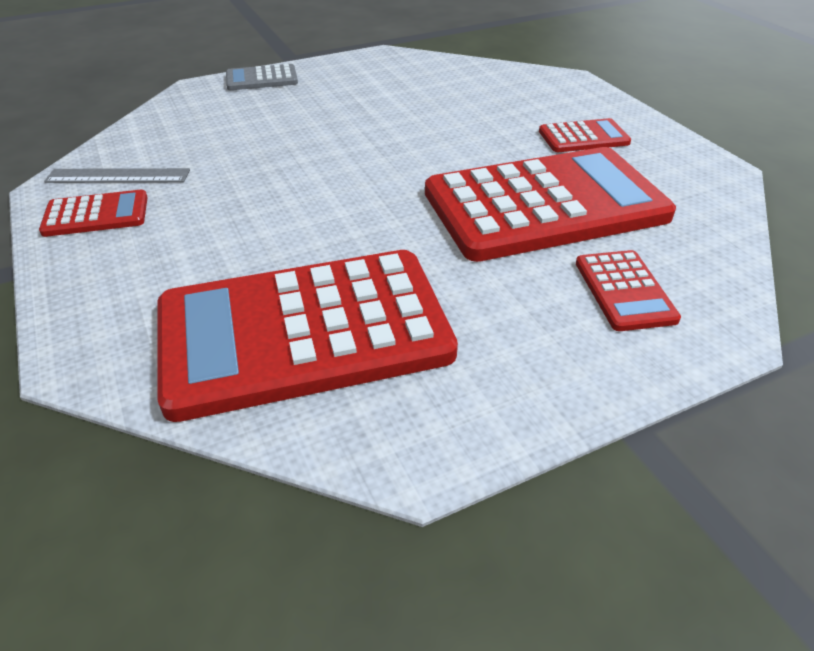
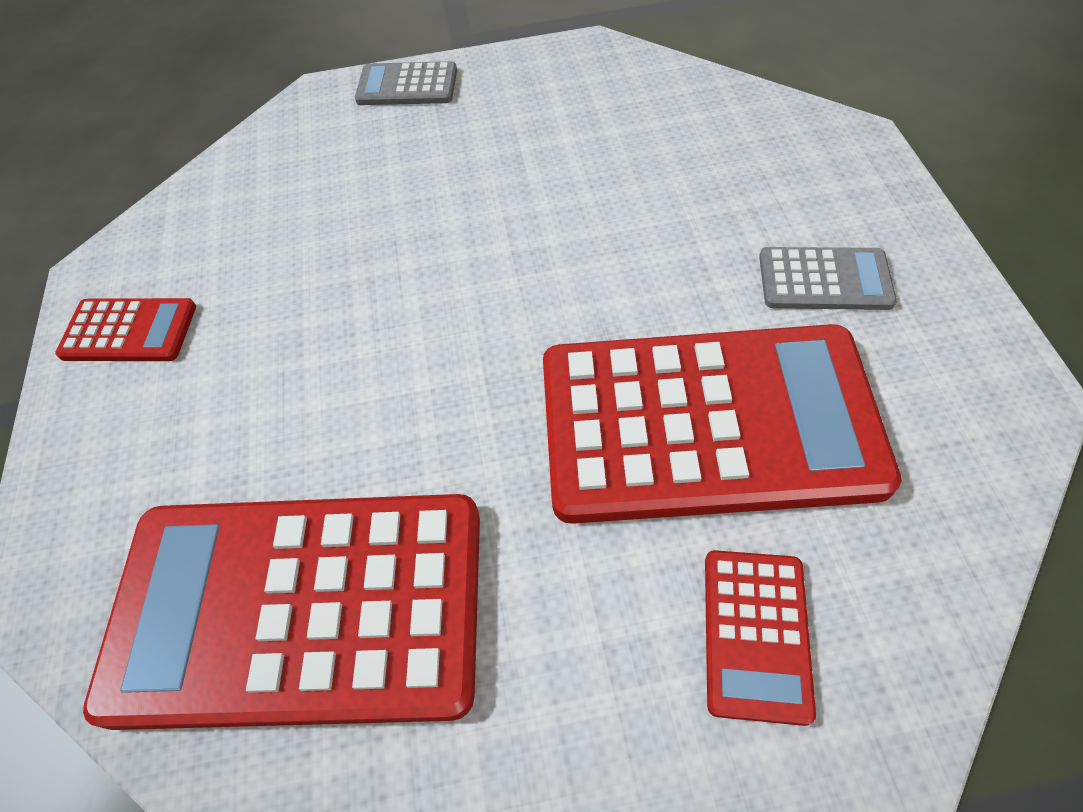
camera: 20 degrees right, 15 degrees up
(118, 176) = (174, 261): grey ruler -> none
(583, 137) = (824, 279): red calculator -> grey calculator

